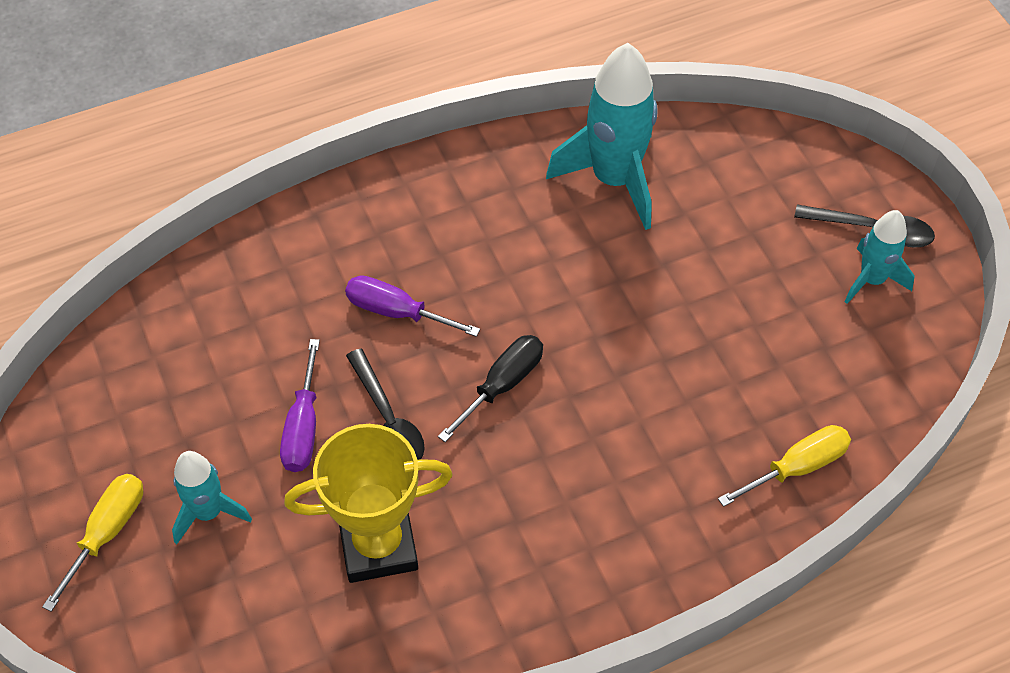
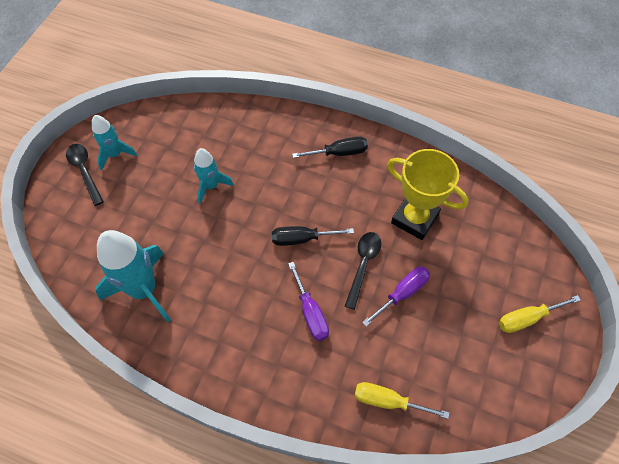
camera: 135 degrees left, 5 degrees up
(208, 512) = (474, 290): turquoise rocket -> turquoise rocket (211, 186)
(590, 553) = (339, 153): none -> black screwdriver
(797, 467) = (235, 120): yellow screwdriver -> yellow screwdriver (388, 401)

